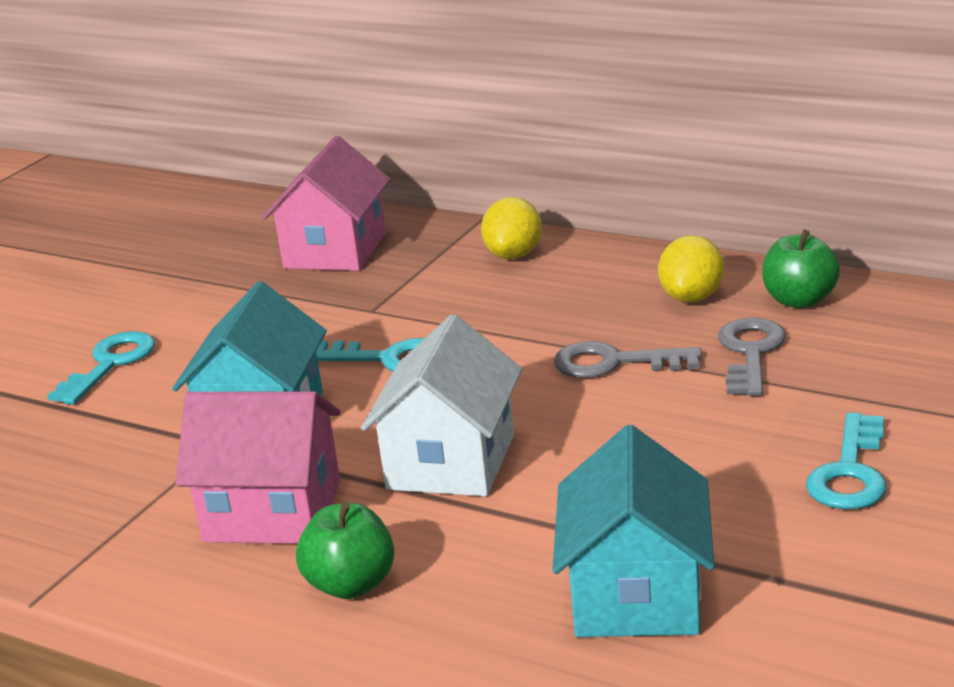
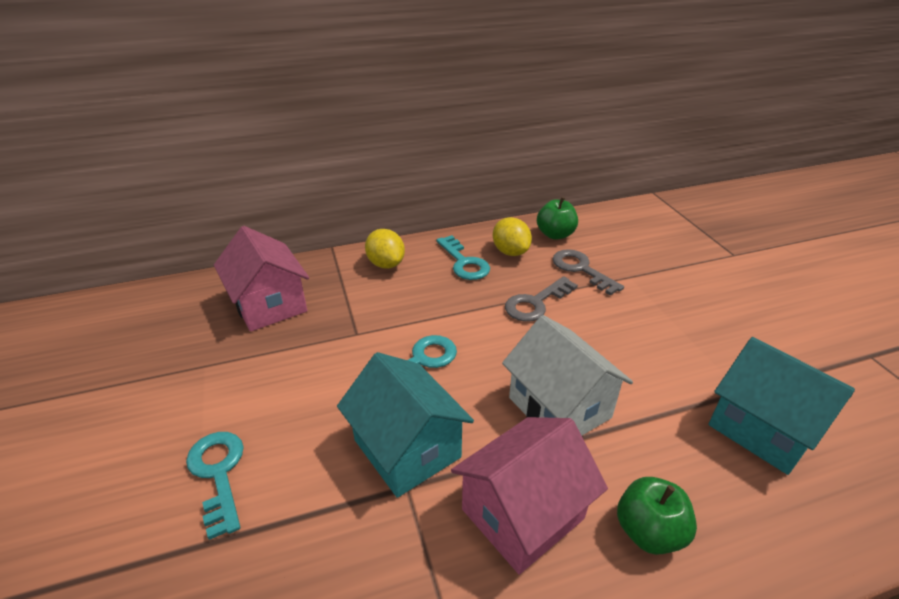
camera: 50 degrees left, 10 degrees up
(850, 472) = (713, 309): turquoise key -> turquoise key (464, 262)

